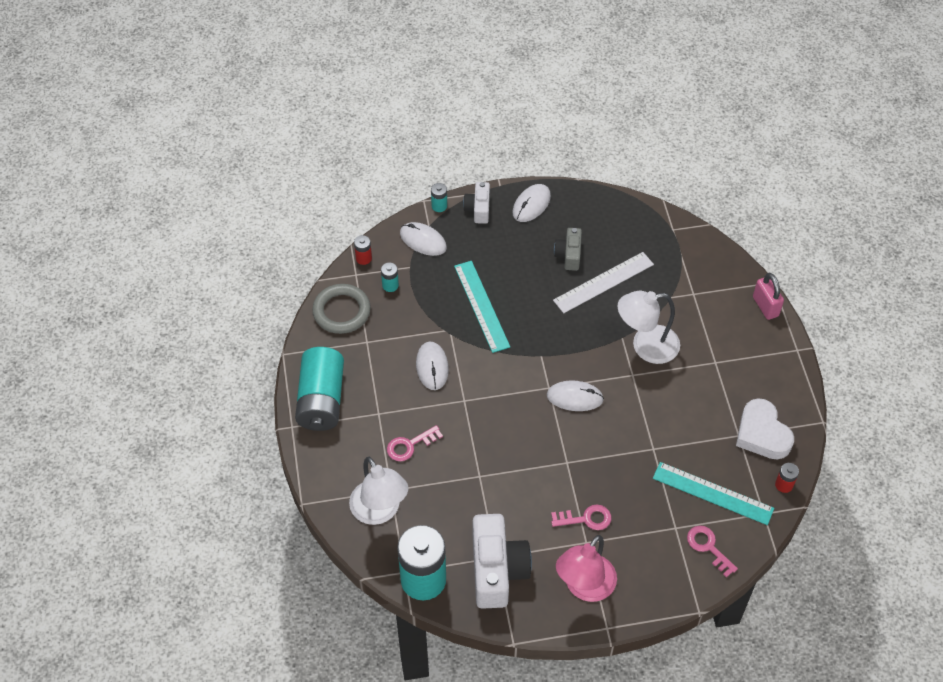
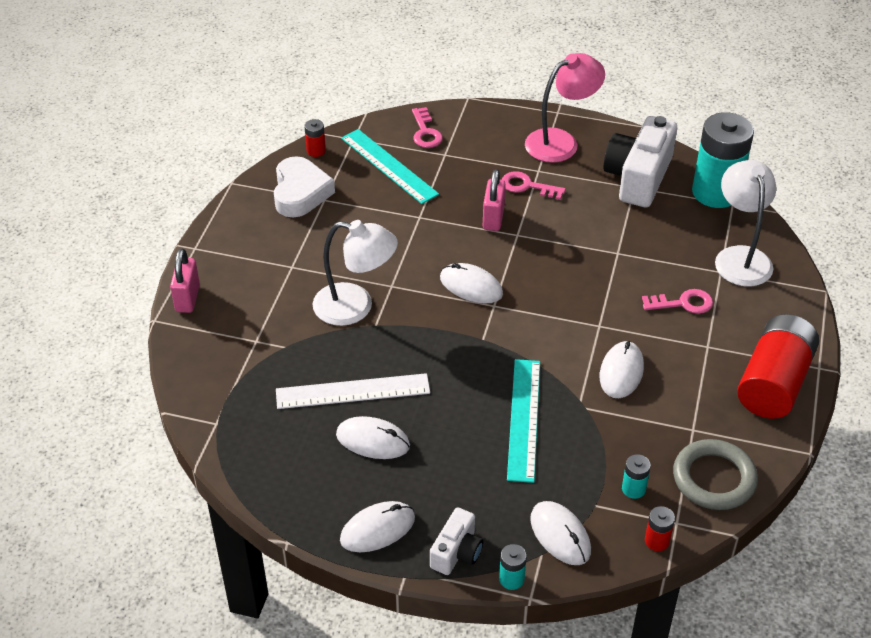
camera: 155 degrees left, 10 degrees down
(321, 400) = (774, 383): turquoise battery -> red battery
(569, 255) = (373, 440): grey camera -> white mouse
(594, 471) = (493, 218): none -> pink padlock

